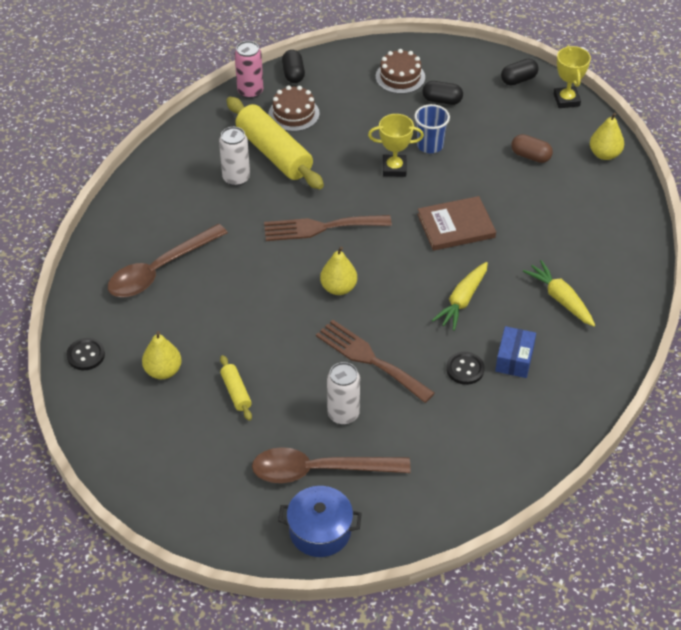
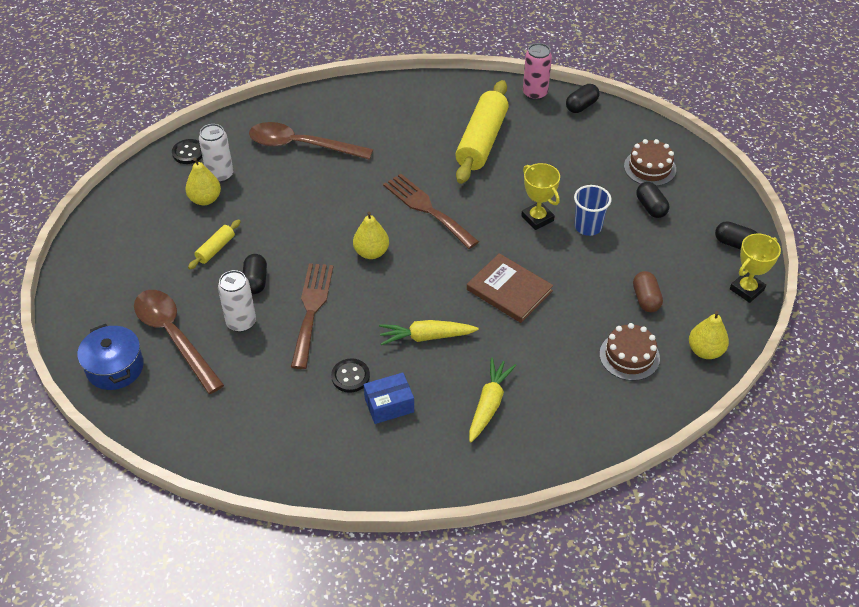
camera: 55 degrees right, 0 degrees up
(236, 178) = (433, 135): white can -> white can (220, 175)
(294, 114) = (537, 129): brown cake -> brown cake (629, 356)
(302, 382) = (255, 281): none -> black capsule

